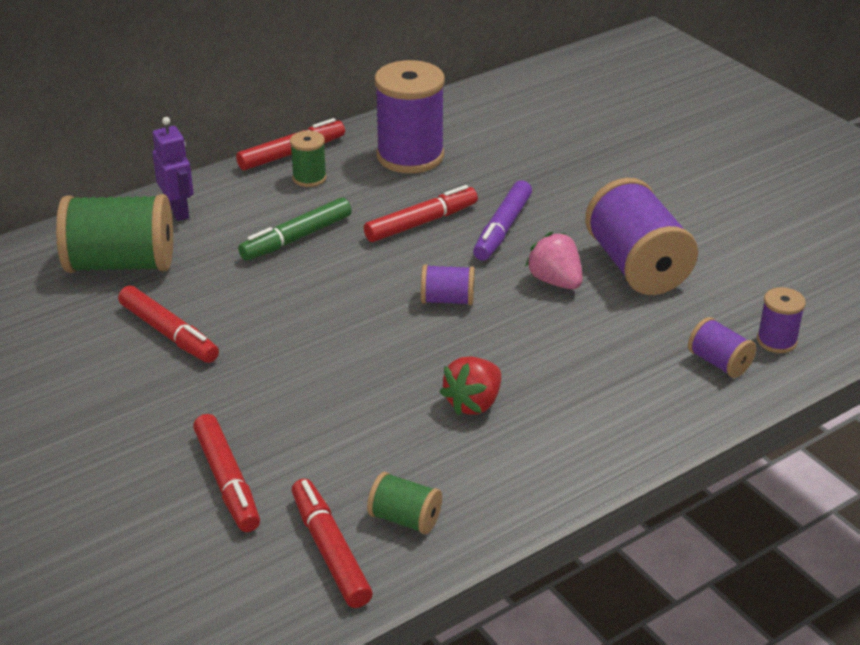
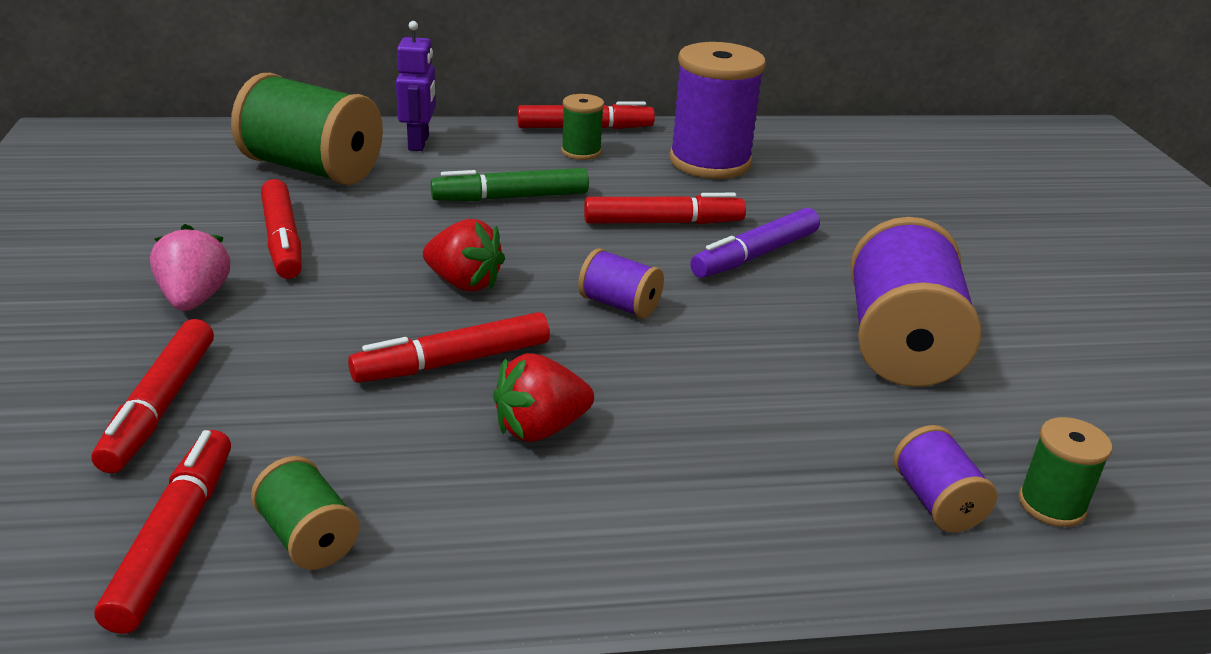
camera: 25 degrees right, 5 degrees down
(331, 321) = (464, 283): none -> red strawberry
(380, 380) = (452, 362): none -> red marker
(555, 281) = (774, 328): pink strawberry -> pink strawberry (194, 299)
(776, 341) = (1051, 505): purple spool -> green spool

